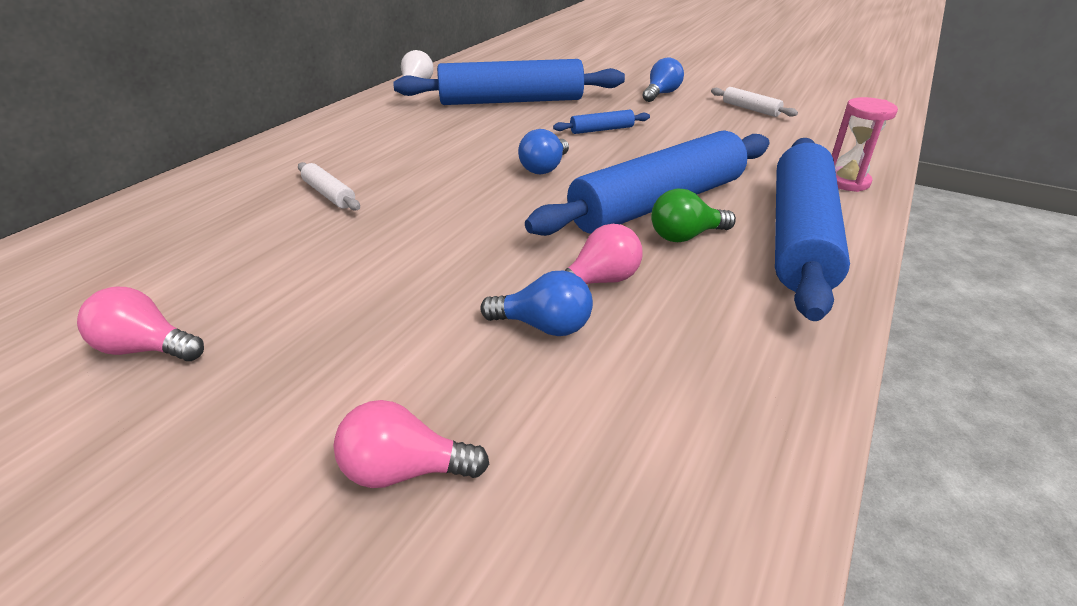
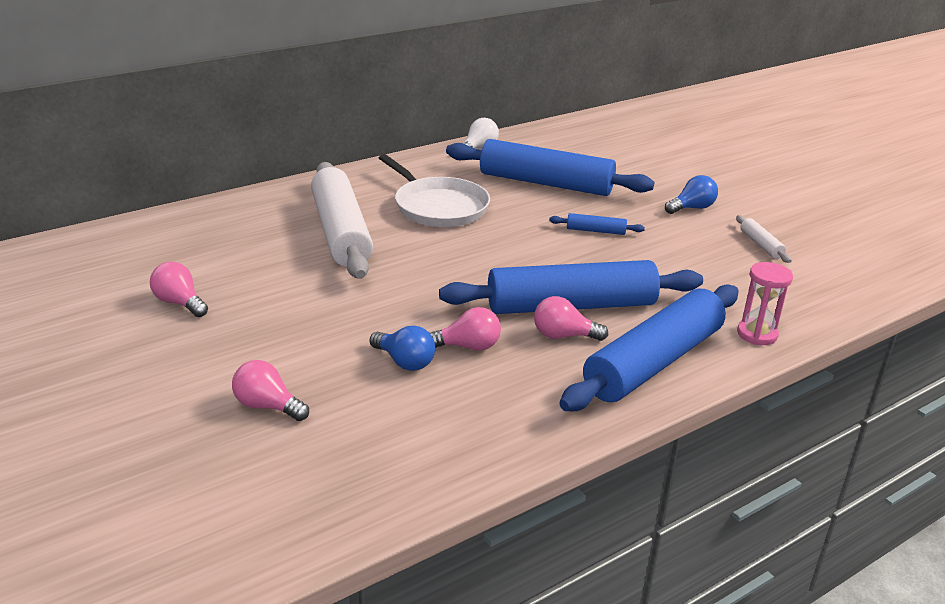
camera: 25 degrees right, 5 degrees down
(329, 194) = (341, 232): white rolling pin -> white rolling pin, size x2.47
(422, 143) = (438, 207): none -> white pan
(544, 168) = (513, 253): blue light bulb -> none
(685, 236) = (563, 336): green light bulb -> pink light bulb

